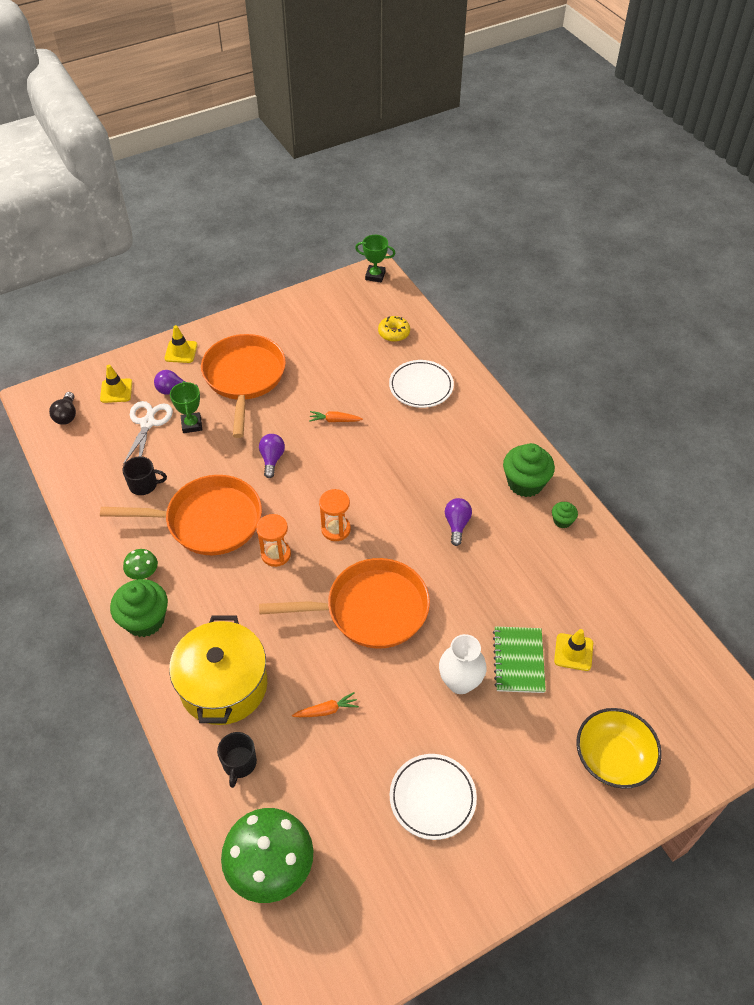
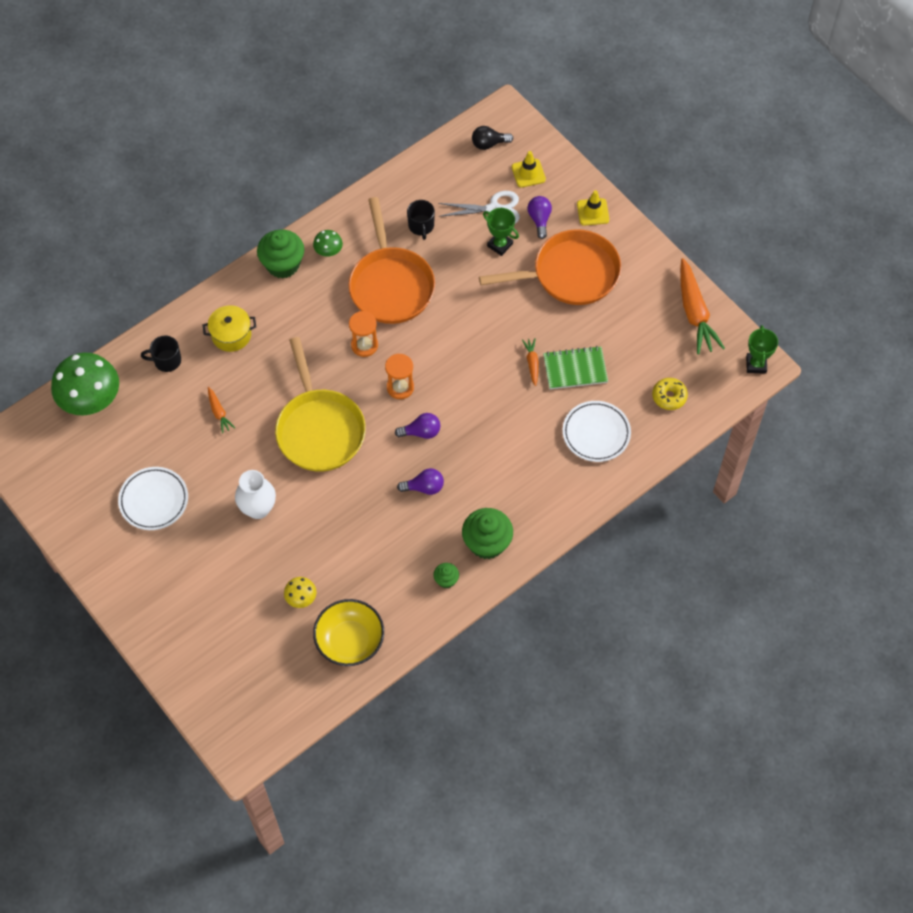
camera: 80 degrees right, 10 degrees up
(192, 425) = (500, 245): green trophy -> green trophy turned 60 degrees clockwise
(223, 685) = (231, 335): yellow pot -> yellow pot, size x0.56
(272, 459) = (471, 320): purple light bulb -> purple light bulb (421, 432)
(312, 303) = (694, 312): none -> orange carrot
(370, 609) = (319, 429): orange pan -> yellow pan
(518, 660) = (286, 553): green notebook -> green notebook (575, 369)
(573, 652) = (301, 597): yellow traffic cone -> yellow mushroom
(613, 758) = (203, 633): yellow bowl -> yellow bowl (350, 641)

